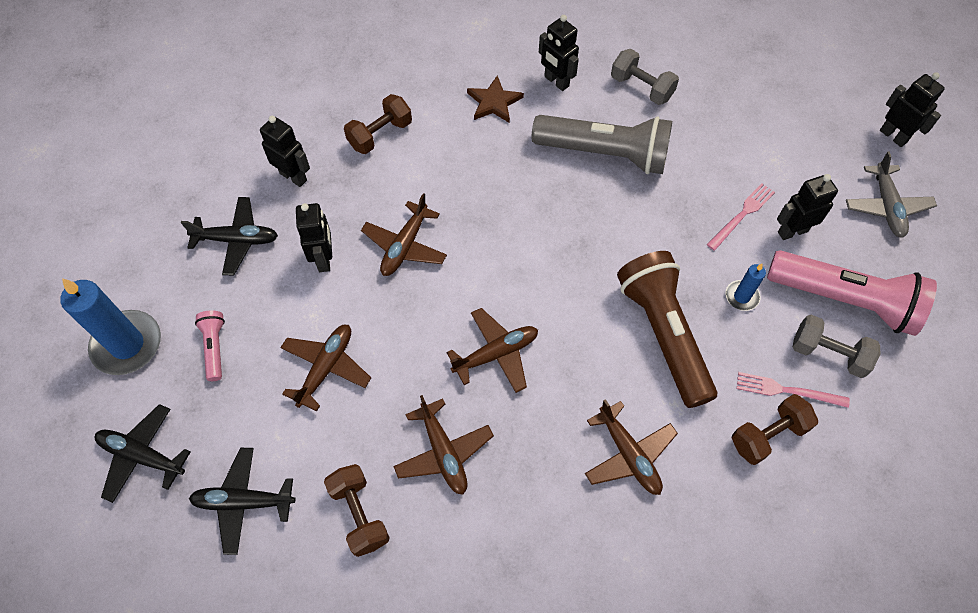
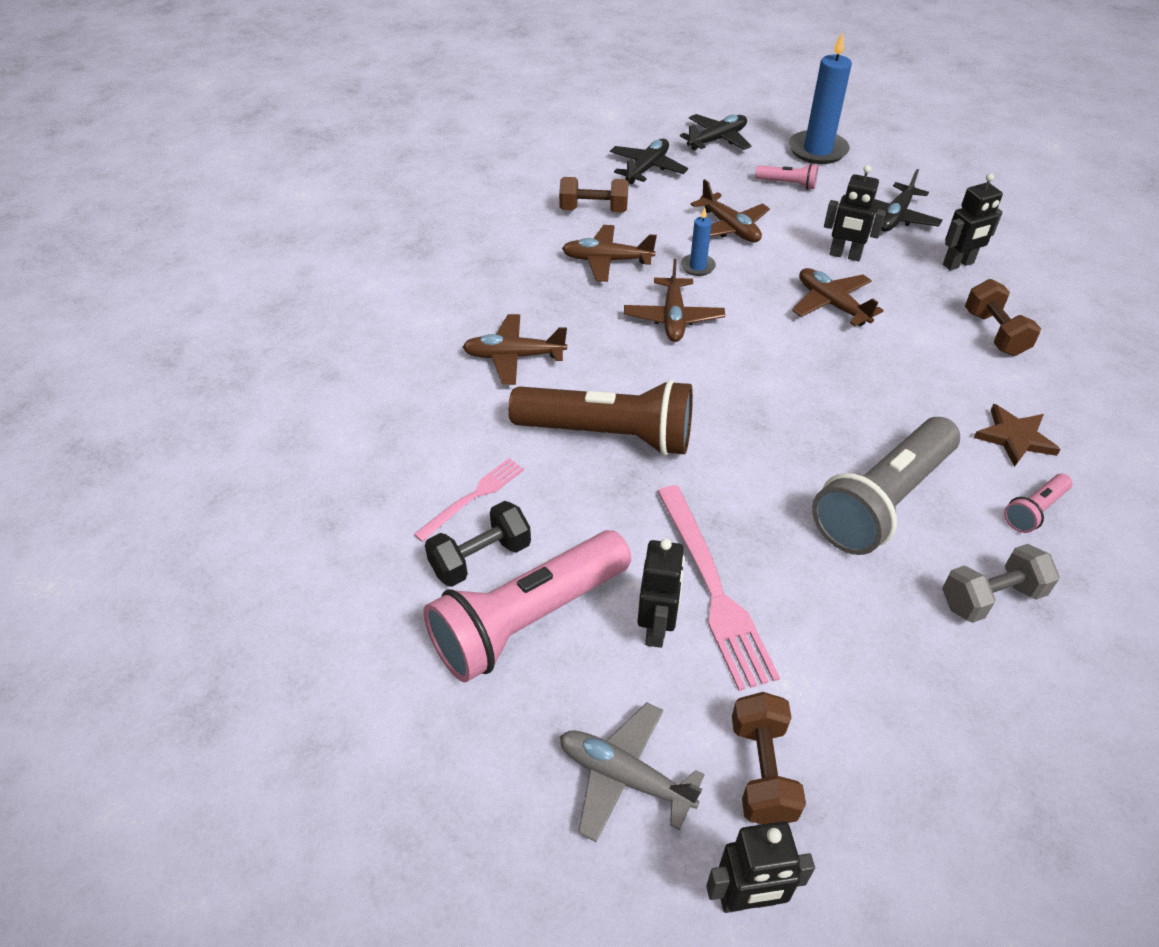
camera: 120 degrees right, 15 degrees down
(556, 81) = (1034, 510): black robot -> pink flashlight
(741, 296) = (604, 522): blue candle -> blue candle (697, 266)
(742, 215) = (713, 588): pink fork -> pink fork, size x1.70
(768, 435) = (446, 456): brown dumbbell -> brown dumbbell (762, 771)
(828, 354) = (480, 558): grey dumbbell -> black dumbbell

